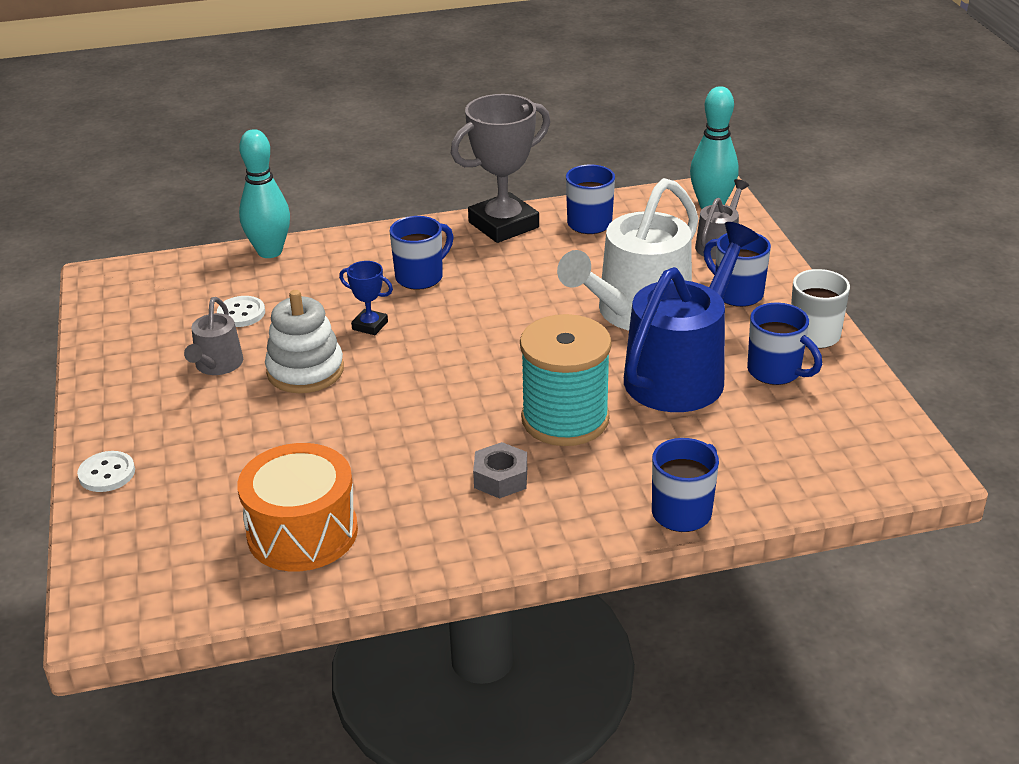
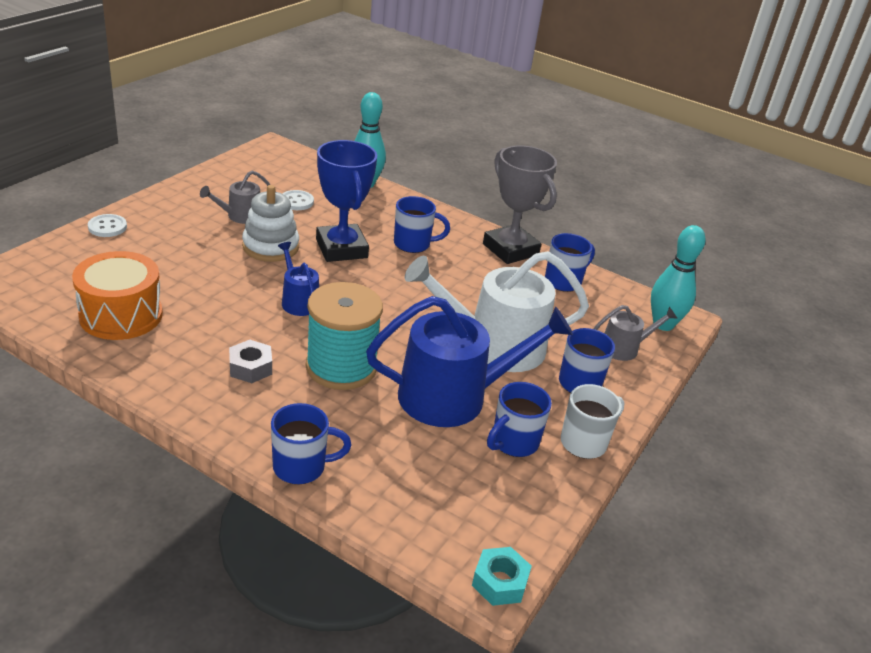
camera: 40 degrees right, 0 degrees up
(370, 325) = (341, 248): blue trophy -> blue trophy, size x2.14
(427, 396) = (298, 301): none -> blue watering can
(503, 225) = (510, 249): grey trophy -> grey trophy turned 45 degrees clockwise
(775, 372) = (513, 442): blue mug -> blue mug turned 45 degrees clockwise
(928, 467) = (500, 582): none -> turquoise nut

